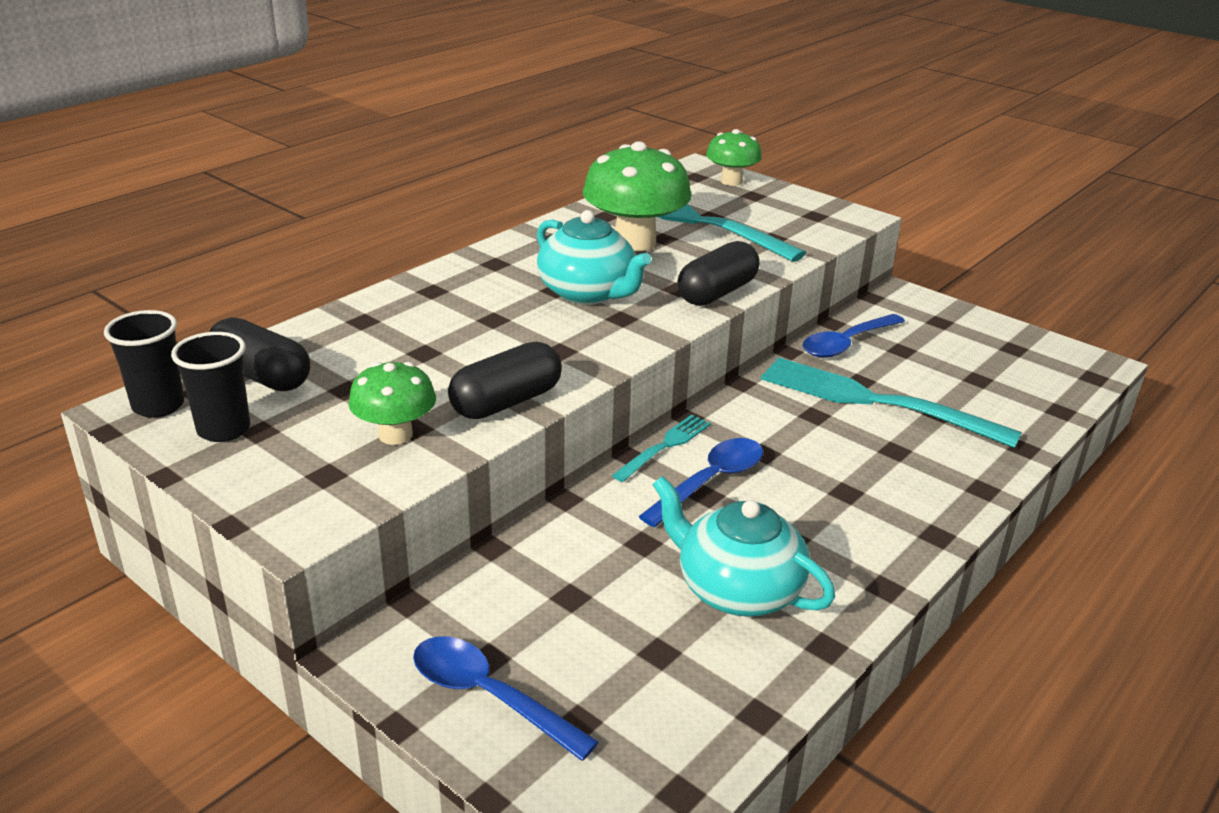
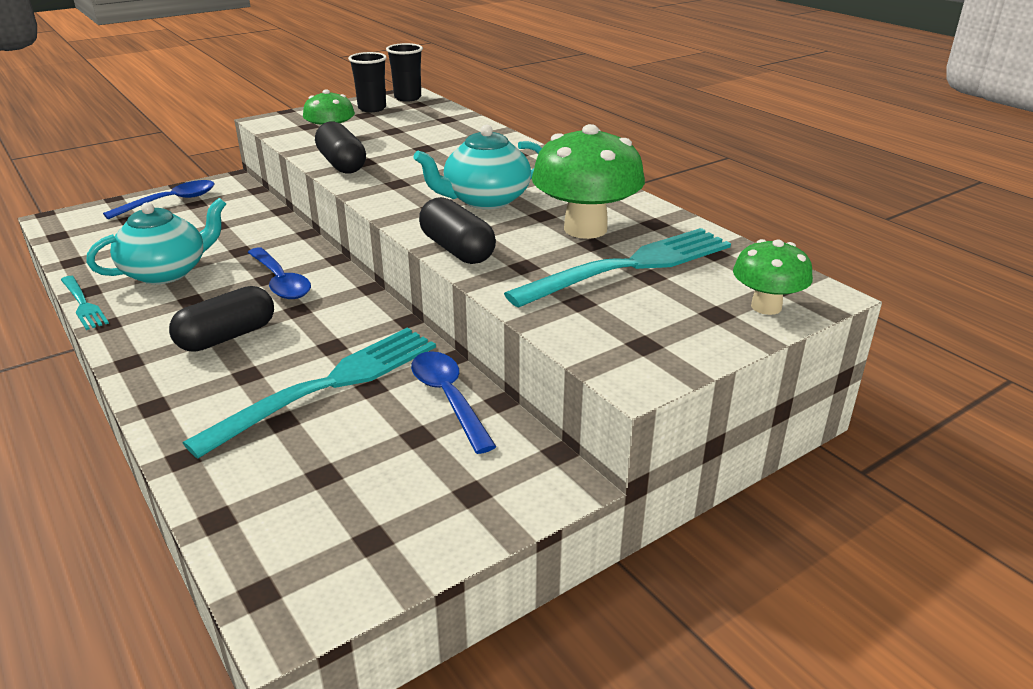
camera: 105 degrees right, 0 degrees up
(261, 376) = (423, 114): black capsule -> black capsule (227, 337)
(664, 446) = (338, 272): turquoise fork -> turquoise fork (83, 304)

